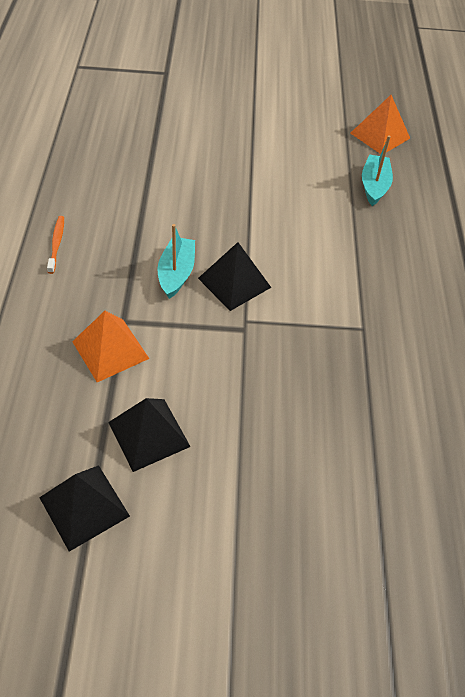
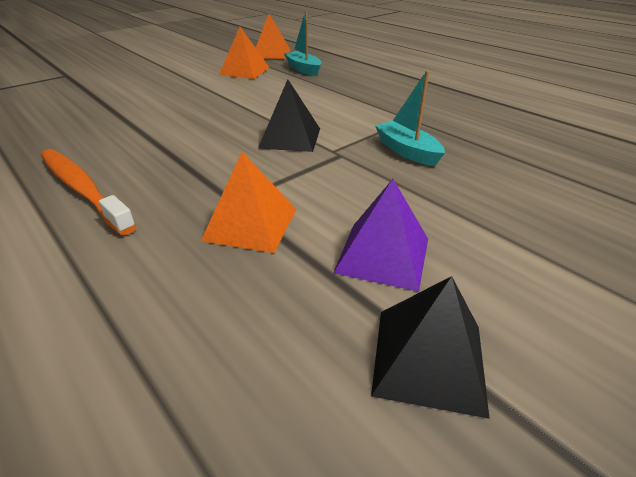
camera: 40 degrees left, 15 degrees down
(57, 244) = (82, 189): orange toothbrush -> orange toothbrush, size x2.00
(149, 434) = (382, 255): black pyramid -> purple pyramid
(176, 273) = (235, 154): turquoise boat -> turquoise boat (407, 151)
(315, 155) = (244, 71): none -> orange pyramid

